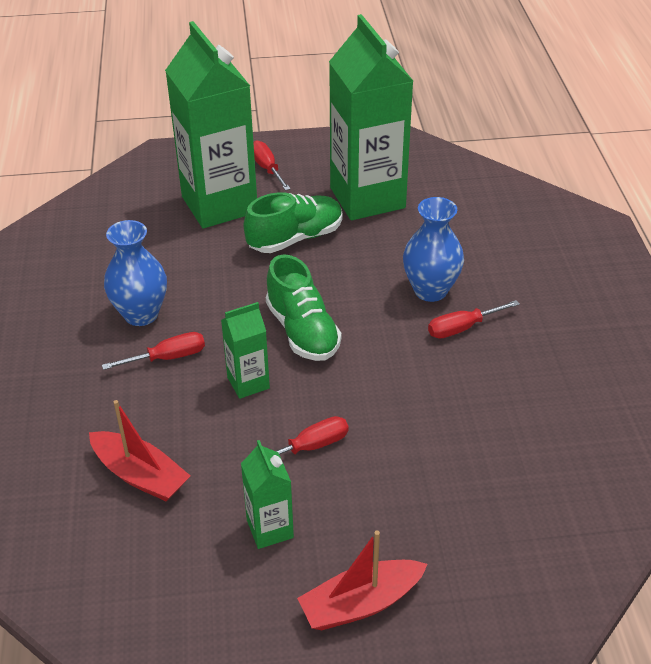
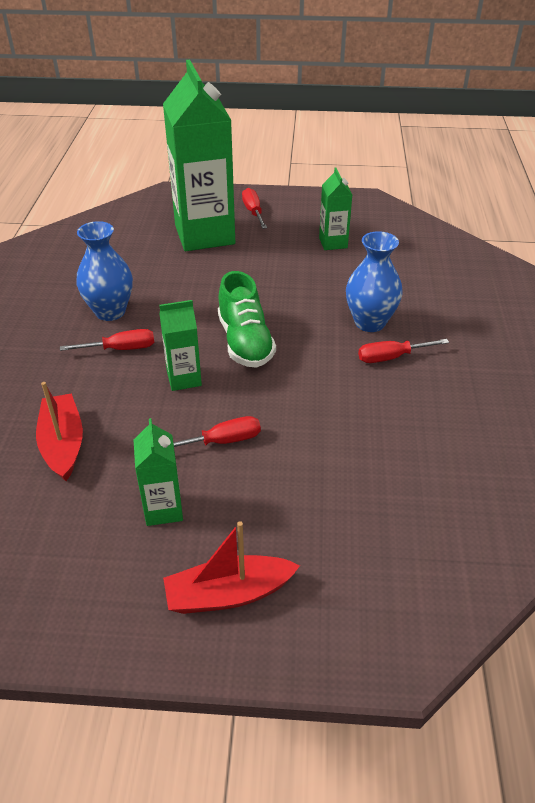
camera: 10 degrees right, 0 degrees up
(140, 475) = (63, 444): red boat -> red boat turned 150 degrees counterclockwise
(295, 238) = (261, 267): green shoe -> none
(367, 198) = (333, 243): green carton -> green carton, size x0.46

